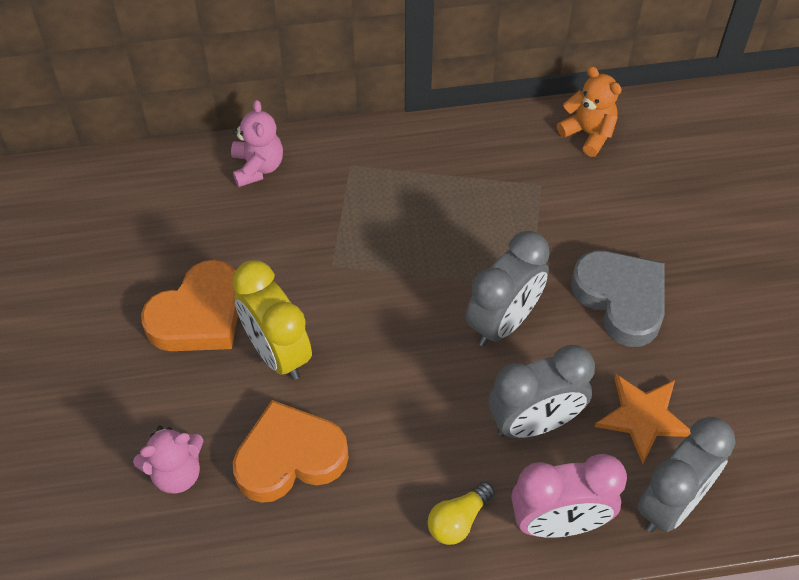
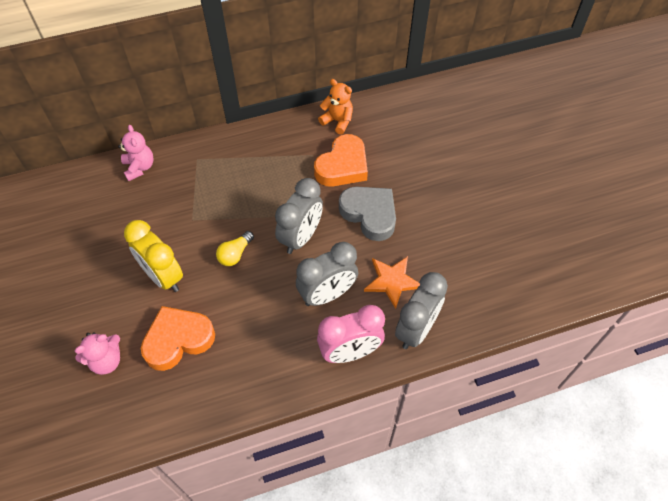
camera: 10 degrees left, 0 degrees up
(198, 316) = (111, 262): orange heart -> orange heart (342, 166)
(458, 520) = (288, 361): yellow light bulb -> yellow light bulb (235, 254)

